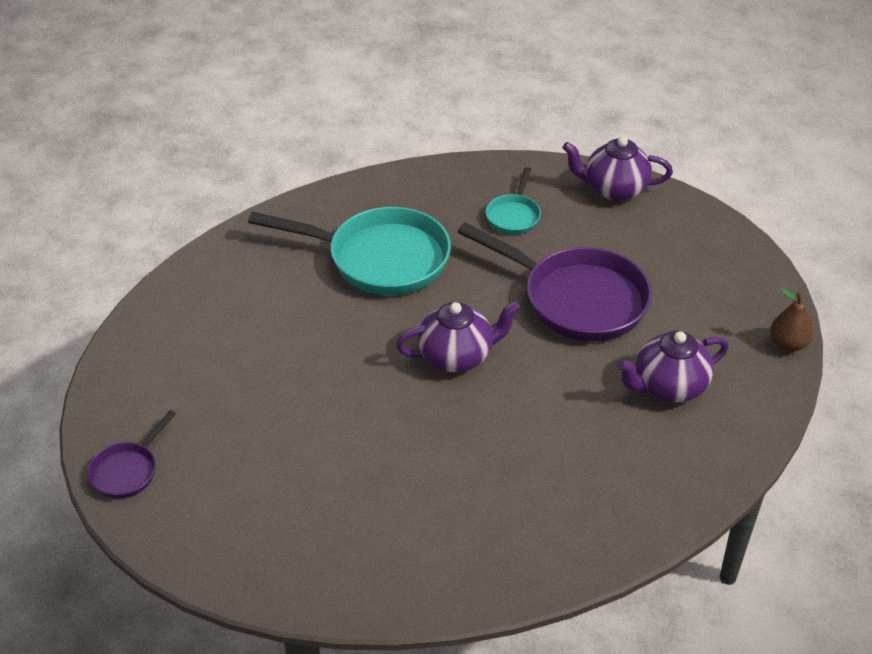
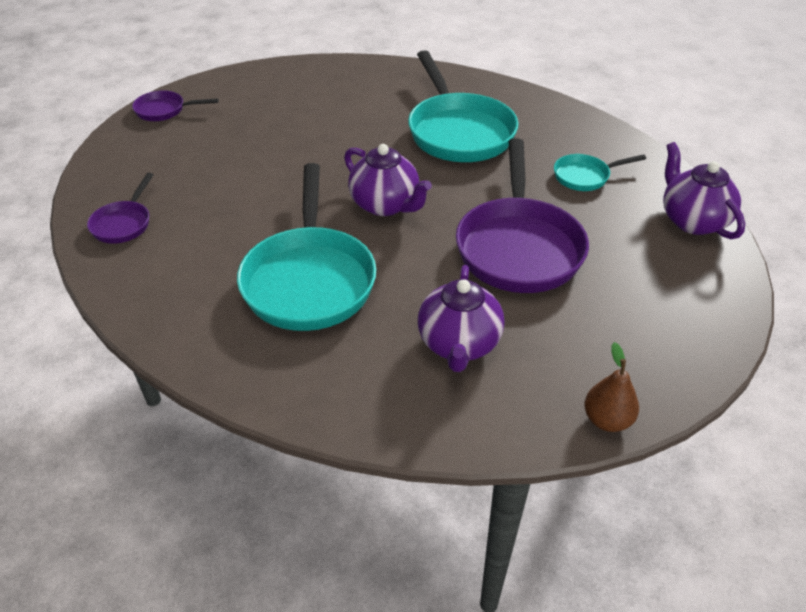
camera: 60 degrees right, 0 degrees up
(335, 566) = (123, 223): none -> purple pan
(527, 449) = (309, 279): none -> turquoise pan
(668, 387) = (459, 344): purple teapot -> purple teapot turned 120 degrees counterclockwise

